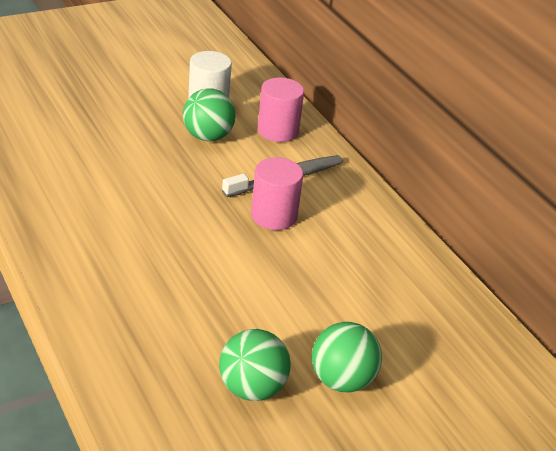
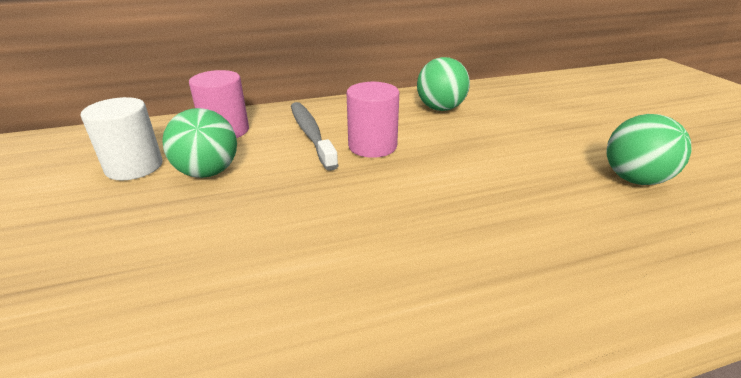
camera: 75 degrees left, 5 degrees down
(342, 380) = (594, 138): green ball -> green ball (440, 108)

